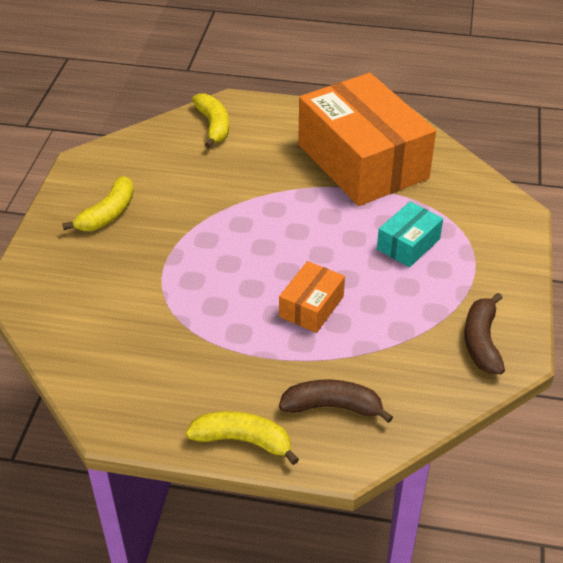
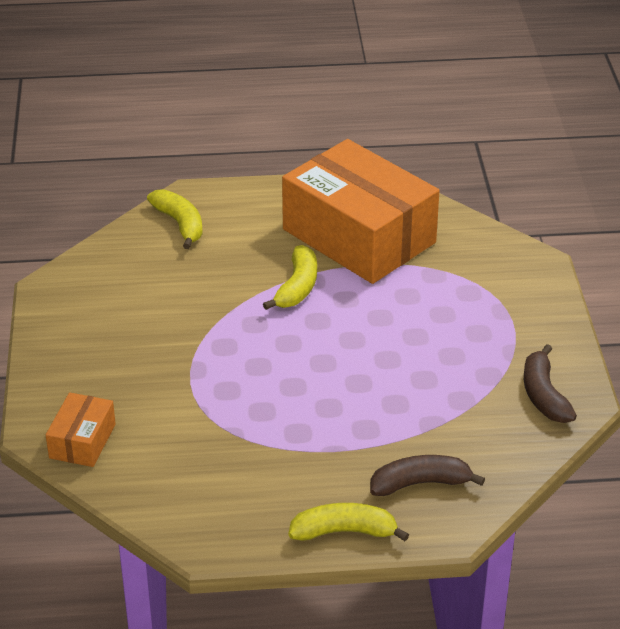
camera: 15 degrees left, 5 degrees down
(108, 213) = (104, 338): yellow banana -> yellow banana (297, 287)
(311, 307) = (362, 393): orange box -> orange box (82, 441)
(408, 244) = (438, 314): turquoise box -> none

